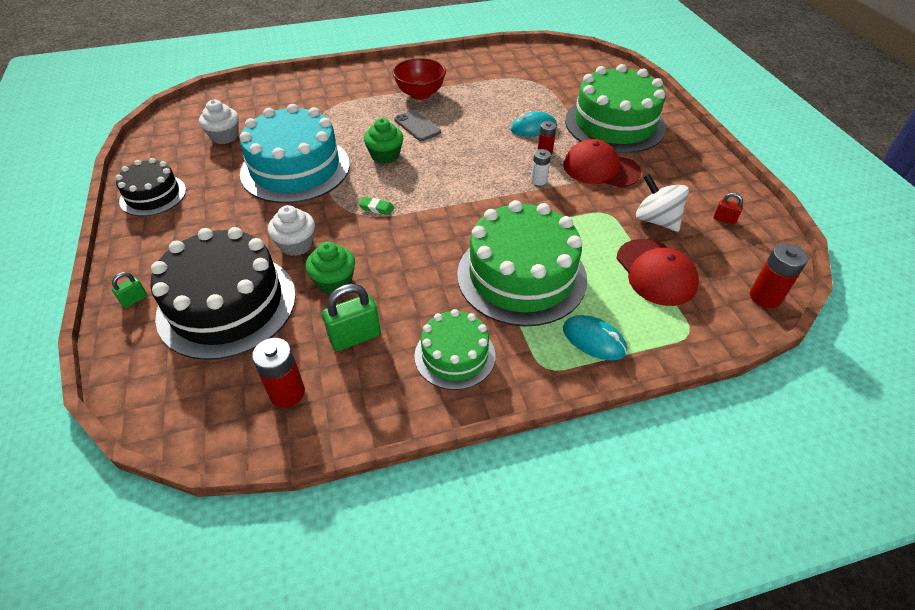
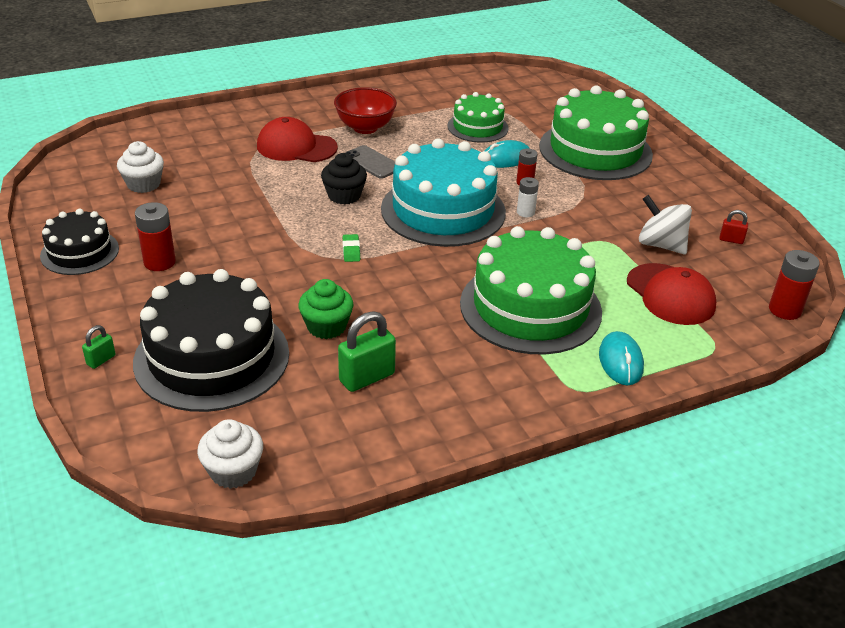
camera: 10 degrees left, 10 degrees down
(287, 393) = (309, 434): red battery -> red battery (159, 262)
(295, 168) = (242, 215): turquoise cake -> turquoise cake (443, 210)
(296, 245) = (270, 293): white cupcake -> white cupcake (233, 471)
(376, 208) = (351, 250): green eraser -> green eraser turned 75 degrees clockwise
(385, 155) = (344, 195): green cupcake -> black cupcake
(455, 355) = (479, 386): green cake -> green cake (477, 127)
(594, 340) = (620, 361): turquoise mouse -> turquoise mouse turned 60 degrees clockwise
(600, 168) = (590, 197): red cap -> red cap (296, 147)

